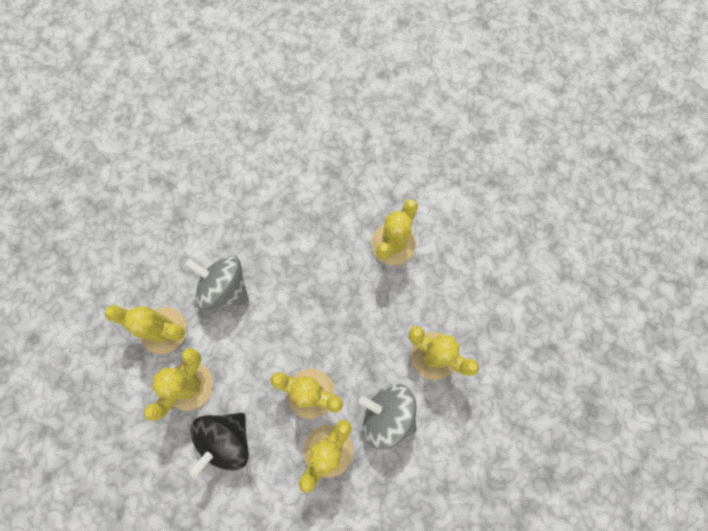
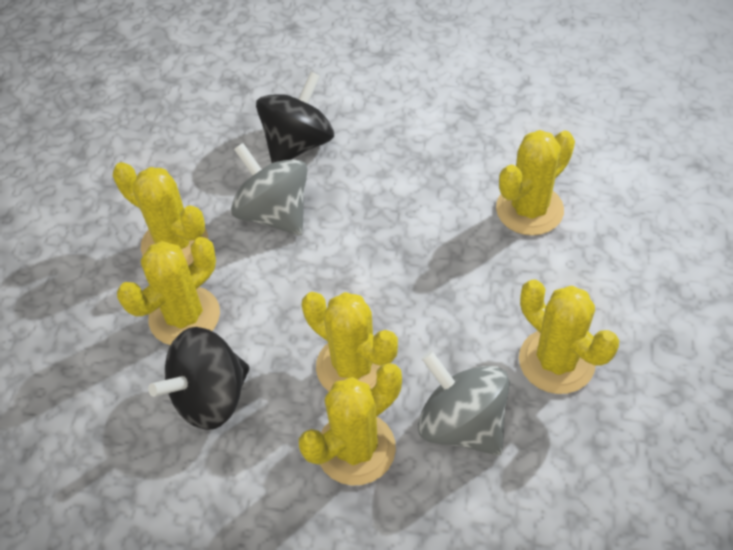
camera: 20 degrees right, 20 degrees down
(224, 226) = (298, 144): none -> black spinning top

